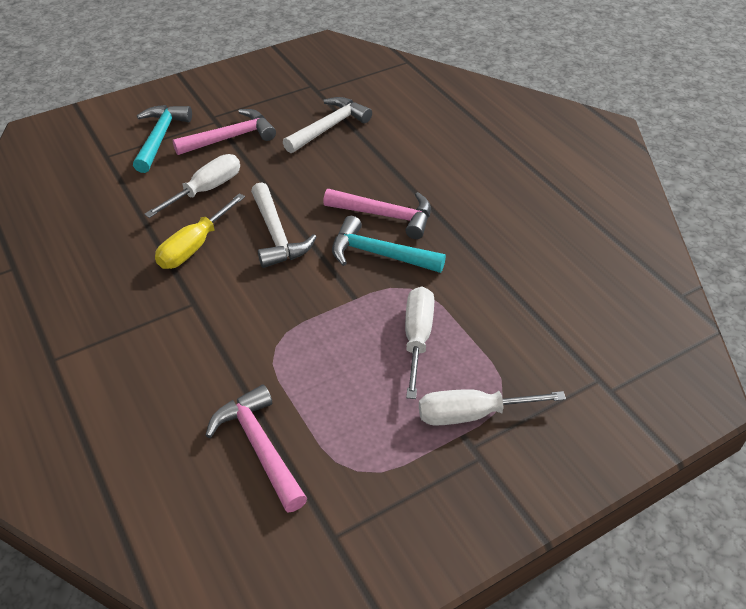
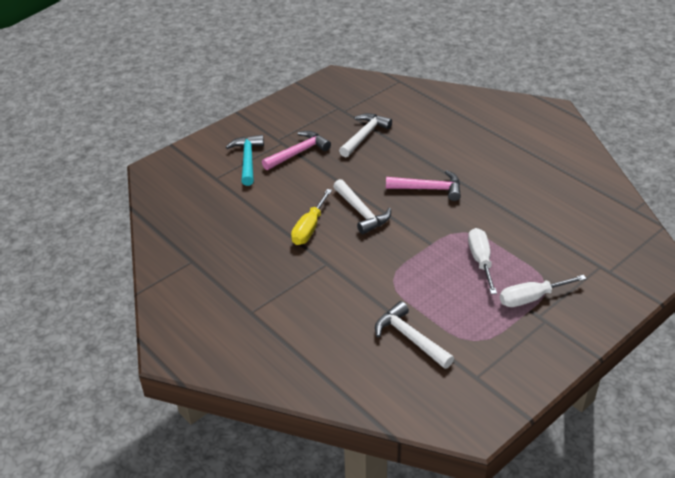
camera: 10 degrees left, 5 degrees down
(206, 190) = (299, 190): white screwdriver -> none
(260, 447) = (410, 338): pink hammer -> white hammer
(379, 254) = (435, 214): turquoise hammer -> none

